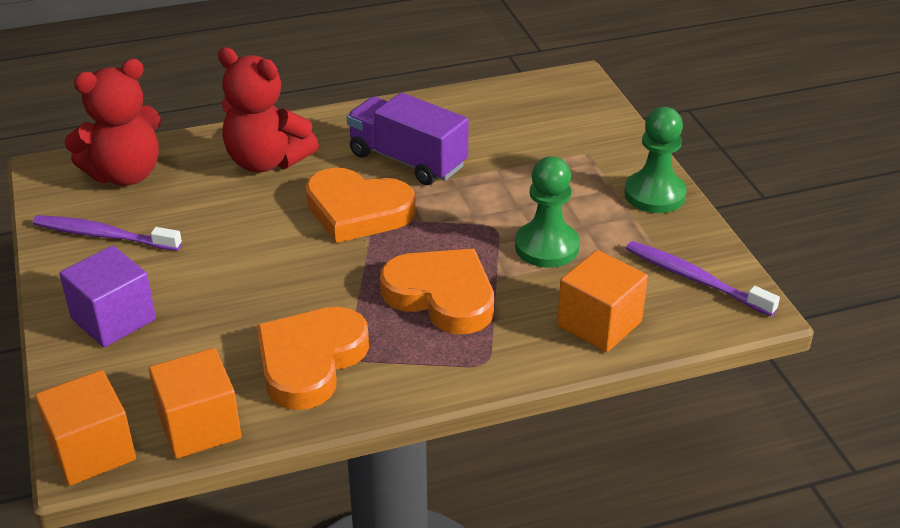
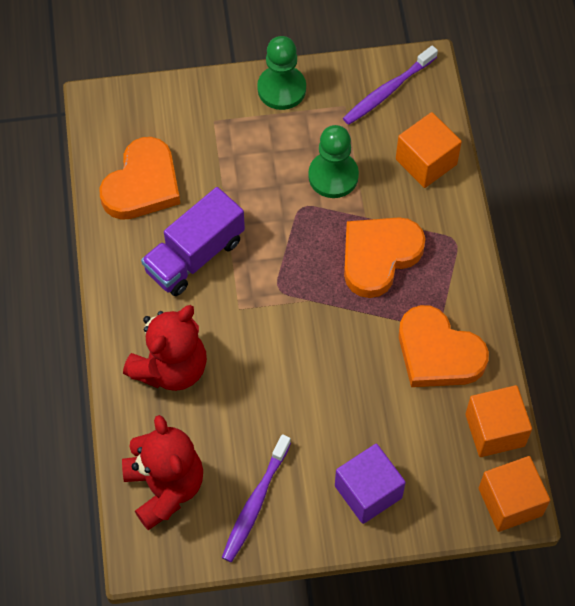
camera: 80 degrees left, 25 degrees up
(357, 211) = (260, 302): orange heart -> orange heart (142, 184)

